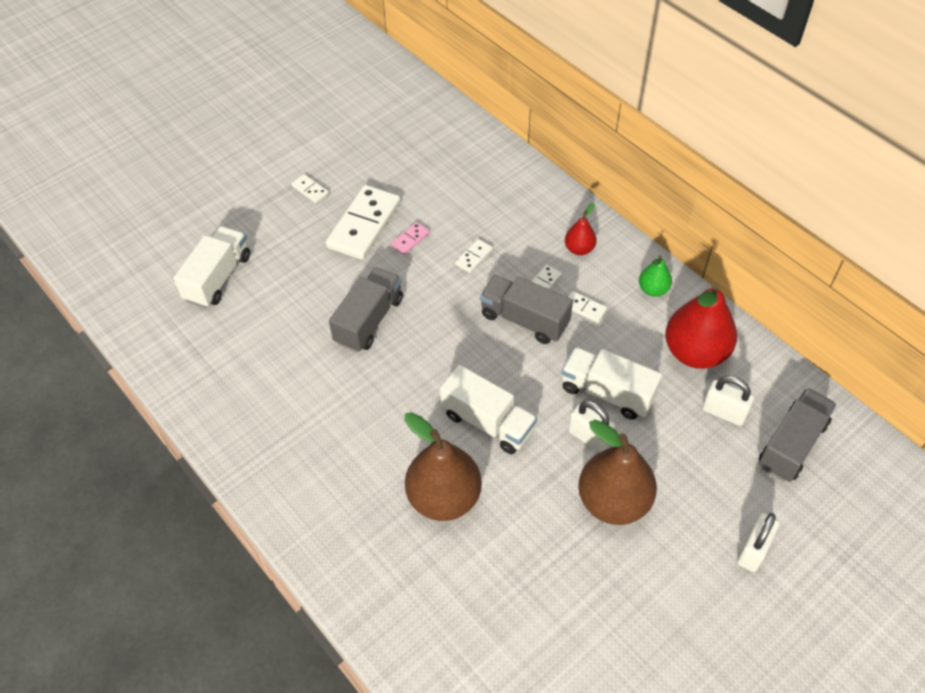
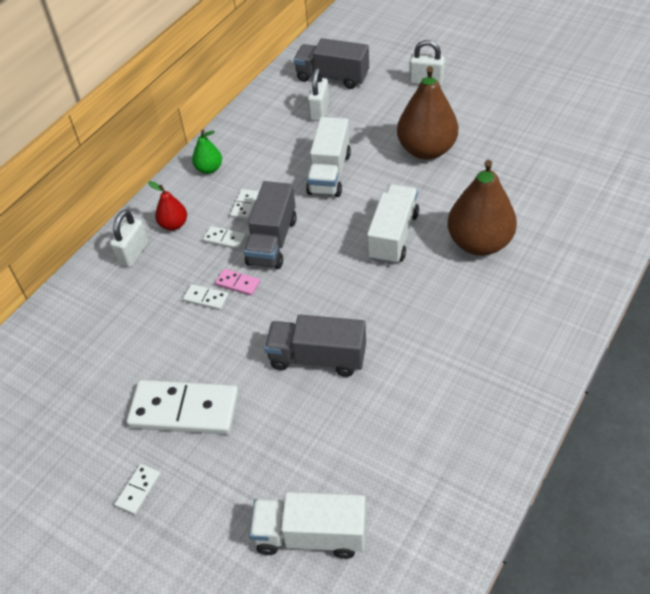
camera: 105 degrees left, 5 degrees down
(410, 239) = (195, 359): pink domino -> pink domino (237, 283)
(589, 437) = (377, 174): white padlock -> white padlock (133, 254)
(695, 352) = (268, 134): red pear -> none

